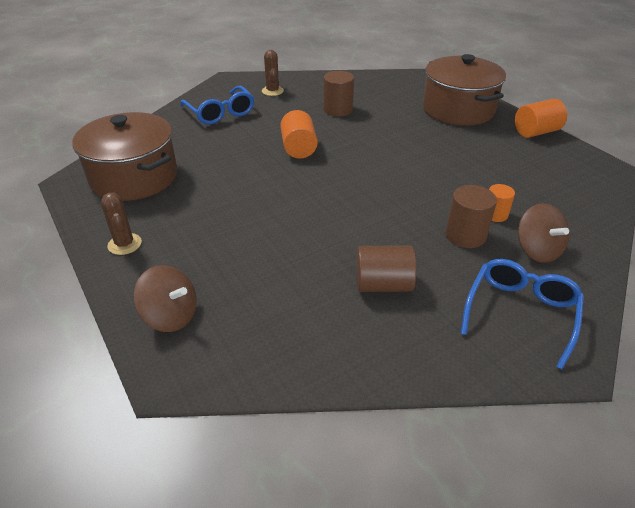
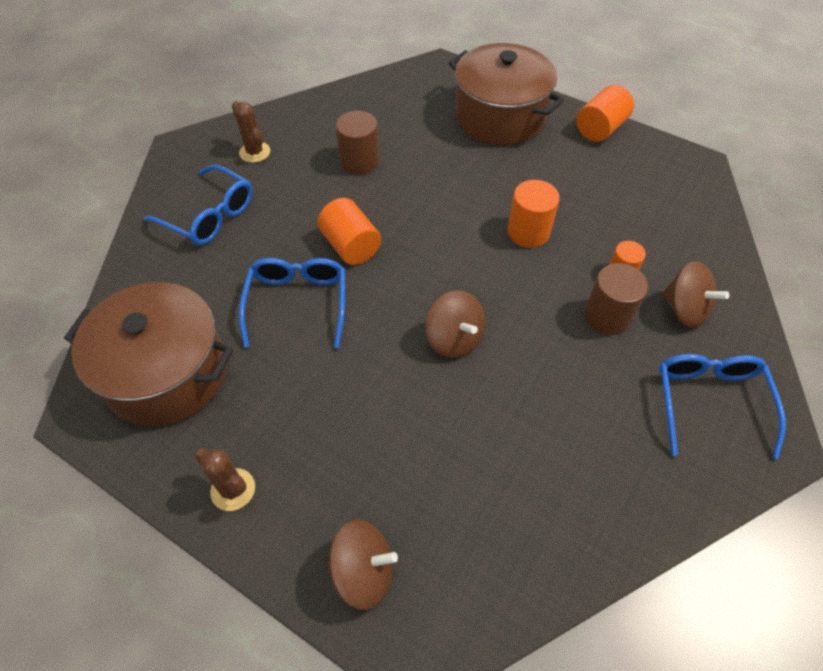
camera: 25 degrees left, 15 degrees up
(241, 167) = (297, 303): none -> blue glasses
(334, 214) = (454, 339): none -> brown spinning top
(383, 284) = (563, 422): brown cylinder -> none
(435, 173) = (528, 232): none -> orange cylinder

